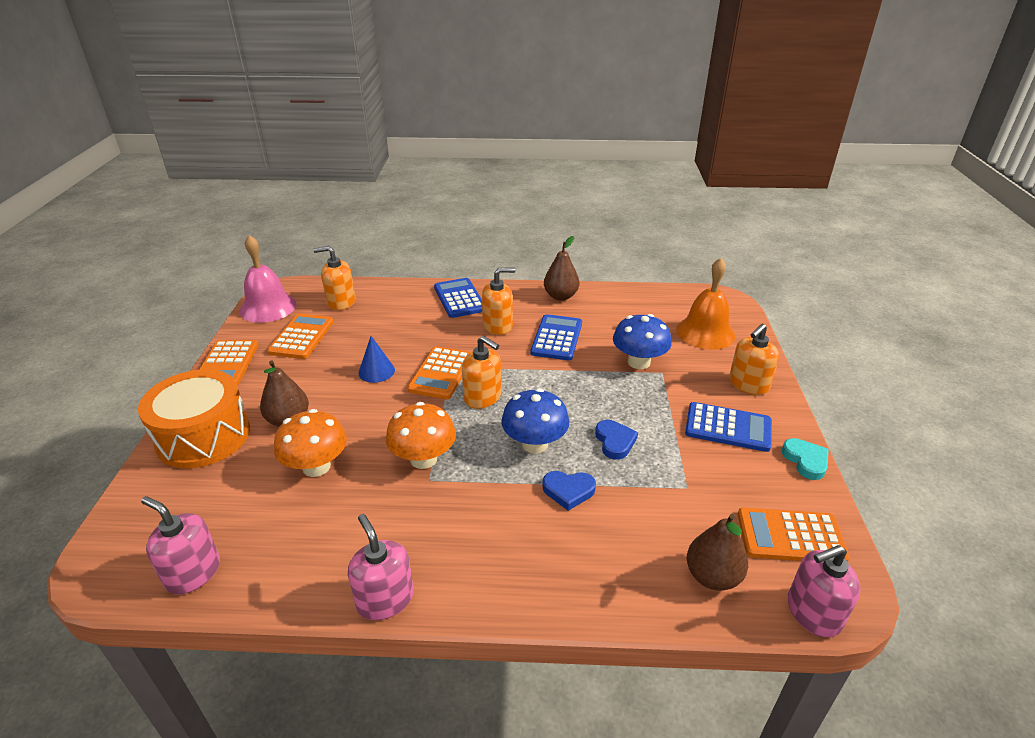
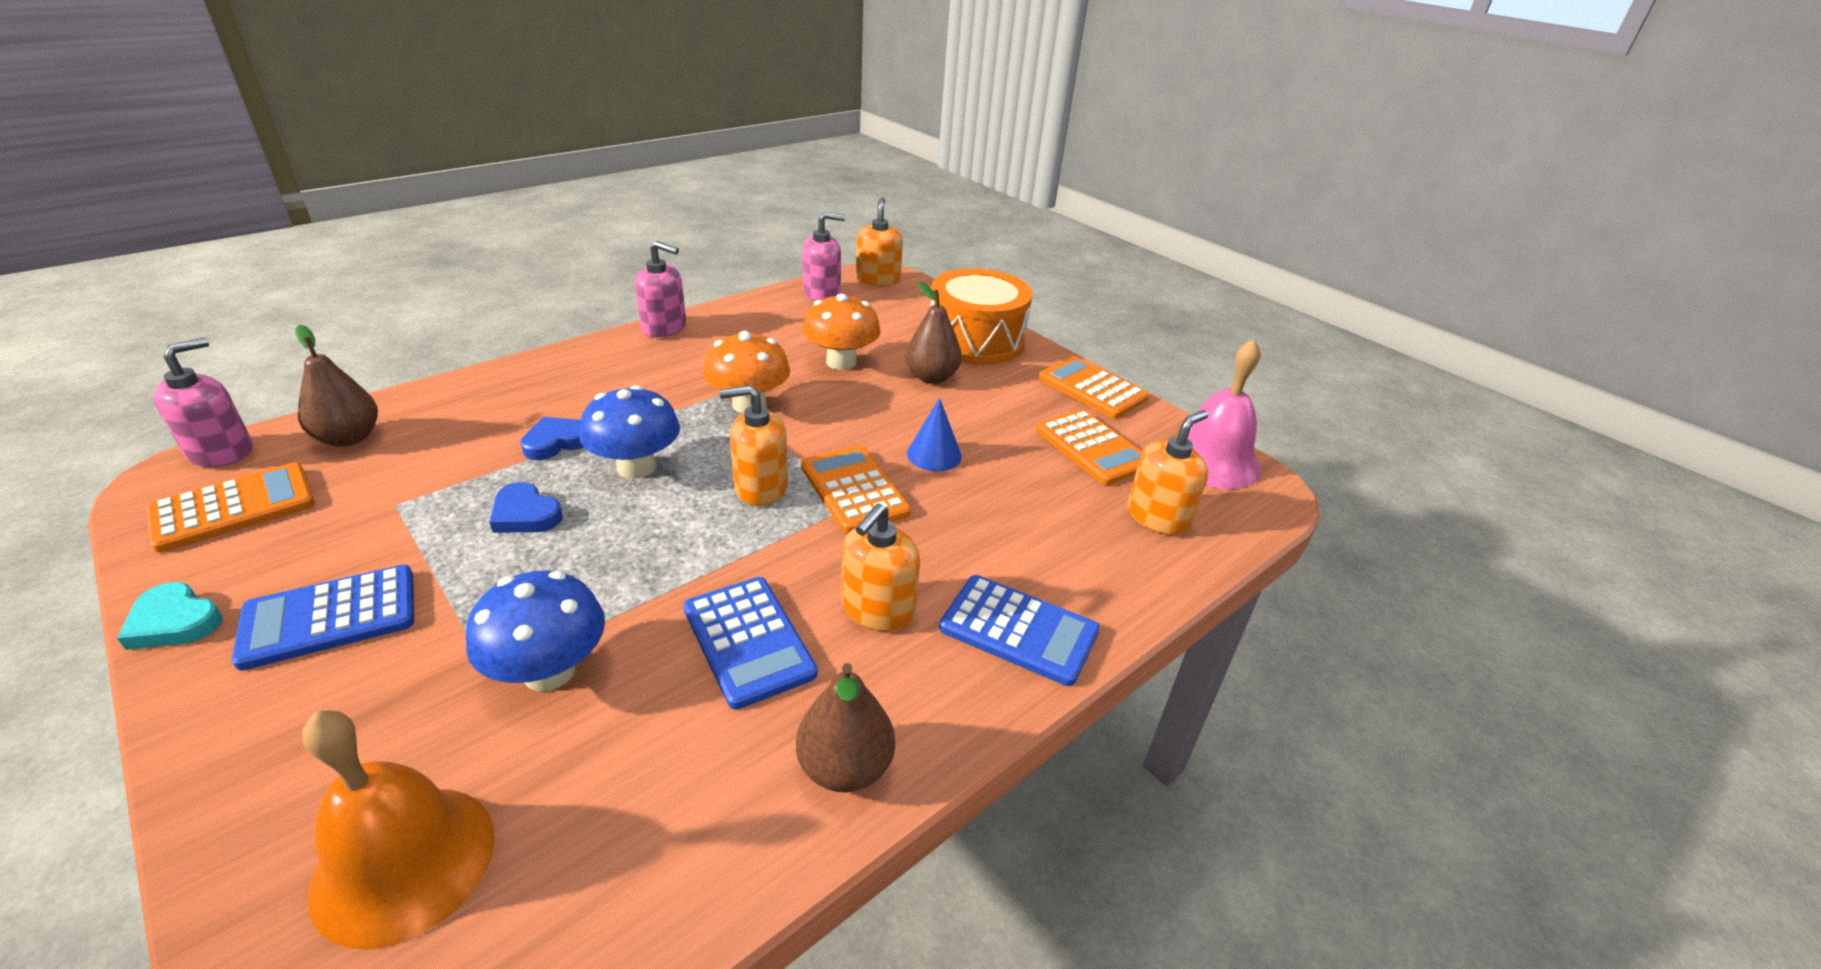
camera: 135 degrees right, 0 degrees up
(748, 384) = (277, 740): orange soap dispenser -> orange soap dispenser (878, 280)

